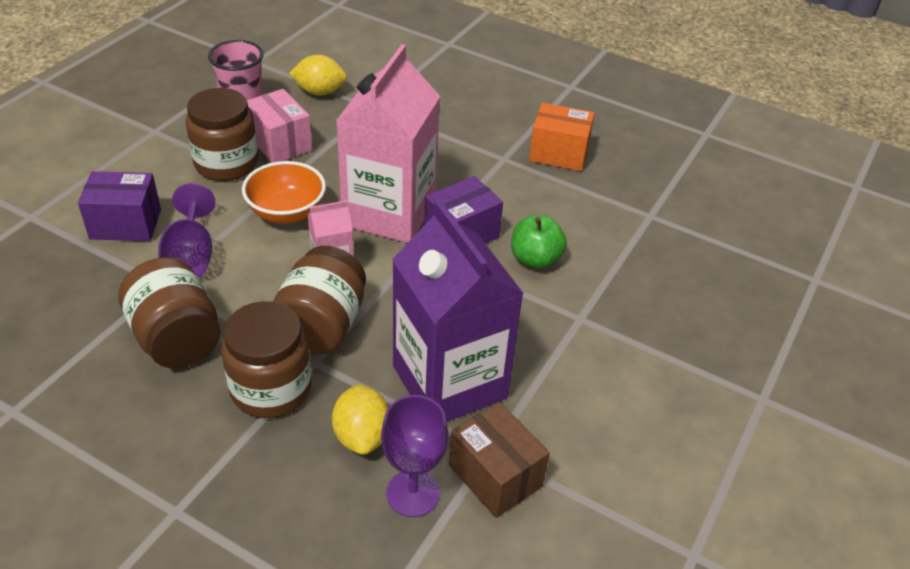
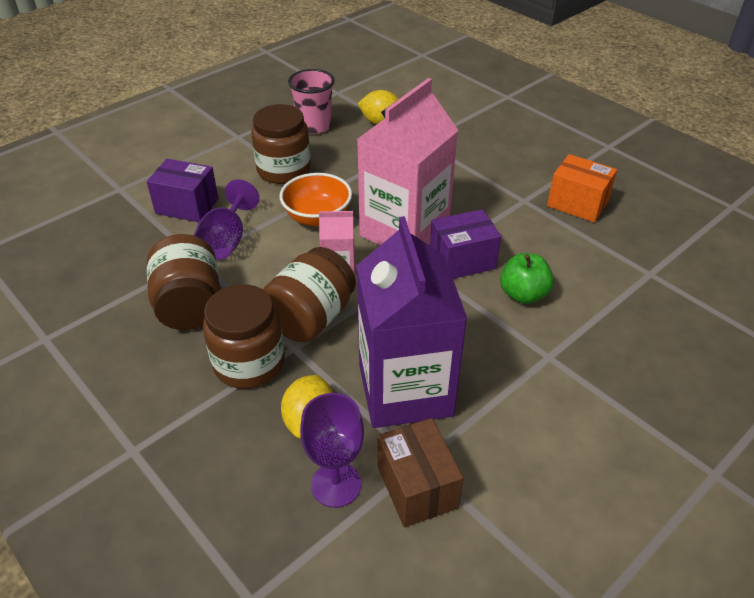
camera: 20 degrees right, 0 degrees up
(280, 143) = (333, 160): pink box -> none

